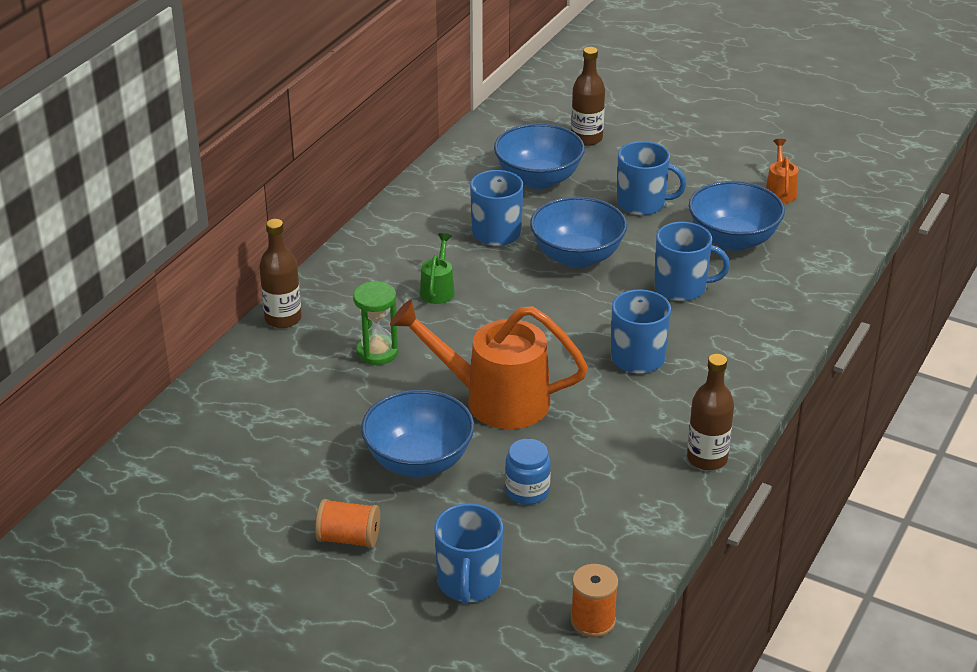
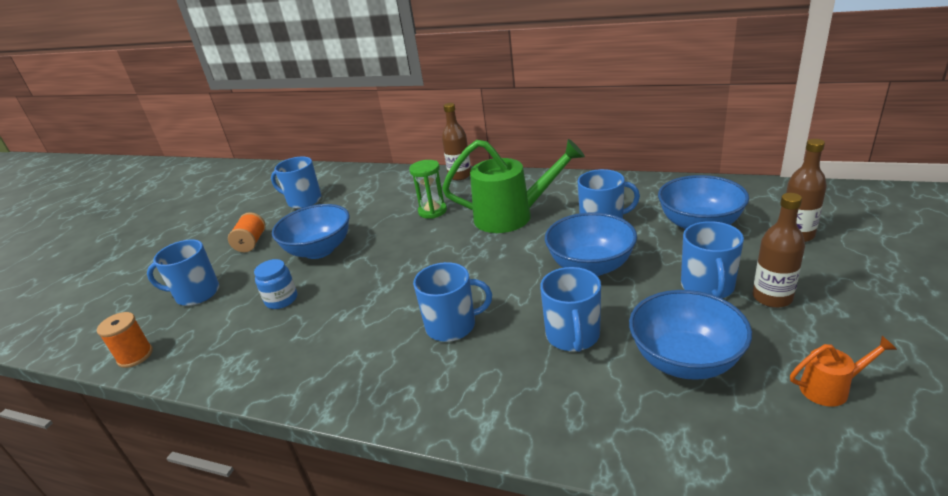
camera: 85 degrees right, 5 degrees down
(237, 486) = (304, 201): none -> blue mug
(438, 289) = (512, 216): green watering can -> green watering can, size x2.18
(494, 400) = (385, 265): orange watering can -> none
(707, 459) = (307, 392): brown bottle -> brown bottle (772, 297)

